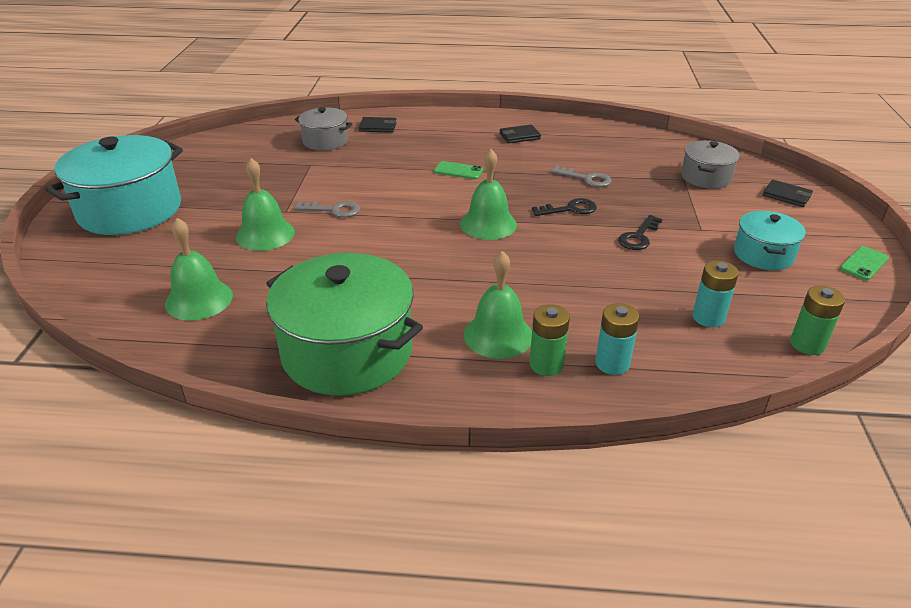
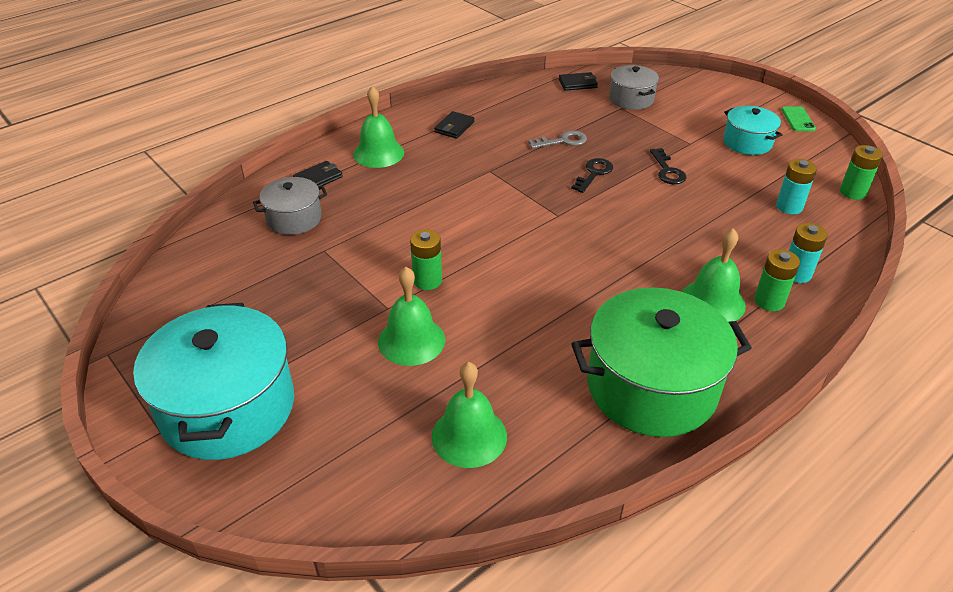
camera: 45 degrees left, 5 degrees up
(333, 210) = (427, 280): grey key -> green battery
(458, 171) = (462, 185): green phone -> none
(488, 224) = (563, 219): green bell -> green bell (378, 153)
(787, 196) = (694, 90): black wallet -> black wallet (578, 83)

